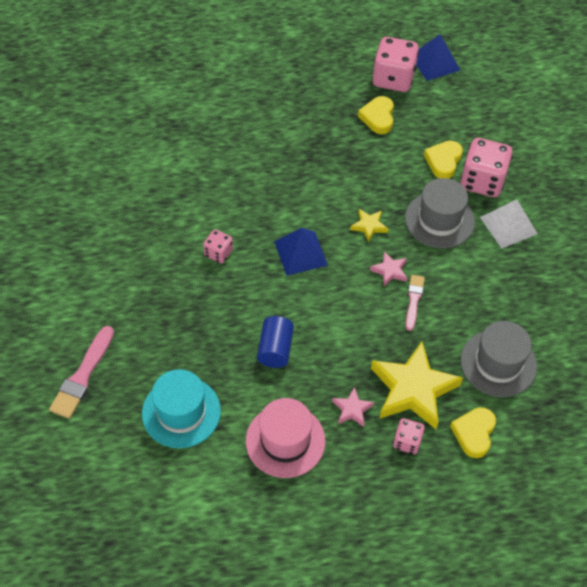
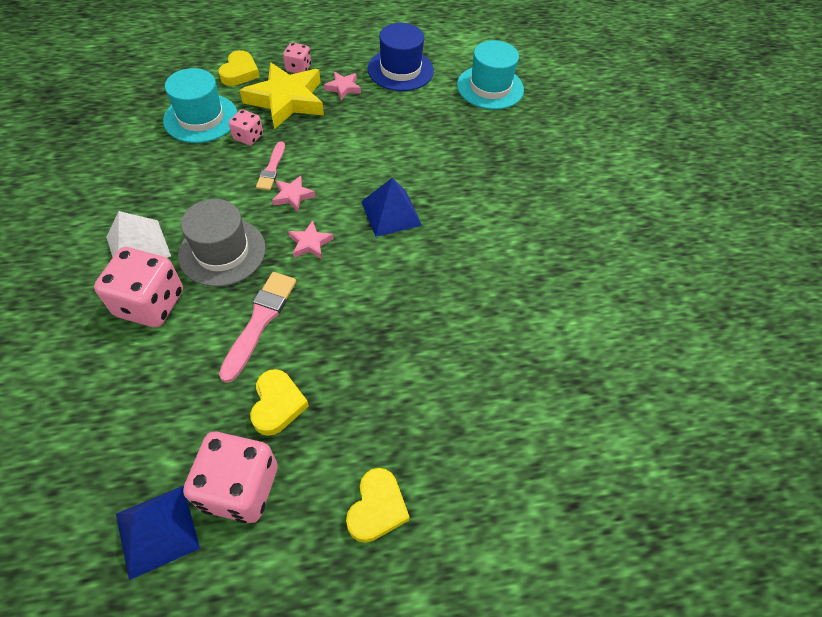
camera: 175 degrees right, 0 degrees up
(82, 376) = (582, 111): pink brush -> pink brush (260, 321)
(218, 253) = (482, 212): pink dice -> pink dice (248, 137)
(275, 349) = (413, 129): blue cylinder -> none
(285, 441) = (400, 70): pink hat -> blue hat
(369, 226) = (310, 243): yellow star -> pink star
(443, 161) = (195, 332): yellow heart -> yellow heart (377, 508)
(498, 363) = (201, 118): grey hat -> turquoise hat

